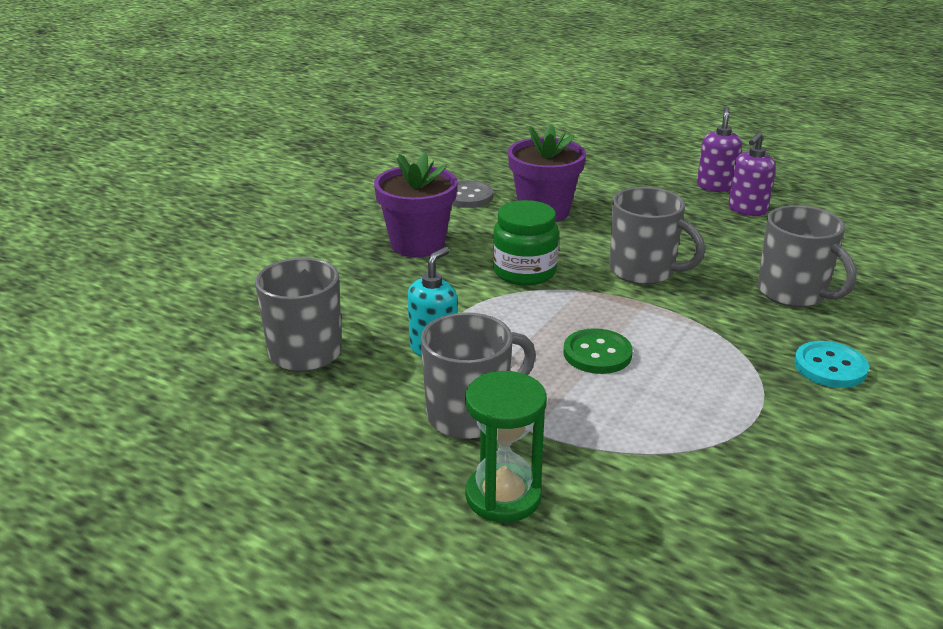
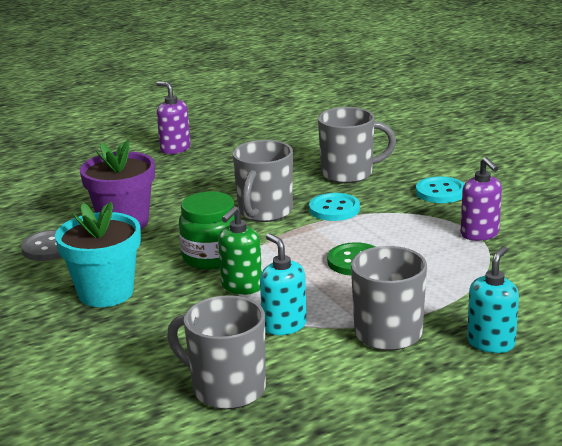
camera: 60 degrees left, 5 degrees down
(417, 244) = (106, 293): purple flower pot -> turquoise flower pot
(485, 304) = (241, 287): none -> green soap dispenser
(503, 496) = (491, 343): green hourglass -> turquoise soap dispenser
(644, 271) = (264, 212): grey mug -> grey mug turned 135 degrees clockwise
(698, 308) = (334, 209): none -> turquoise button
(747, 210) = (224, 150): purple soap dispenser -> purple soap dispenser (480, 234)

